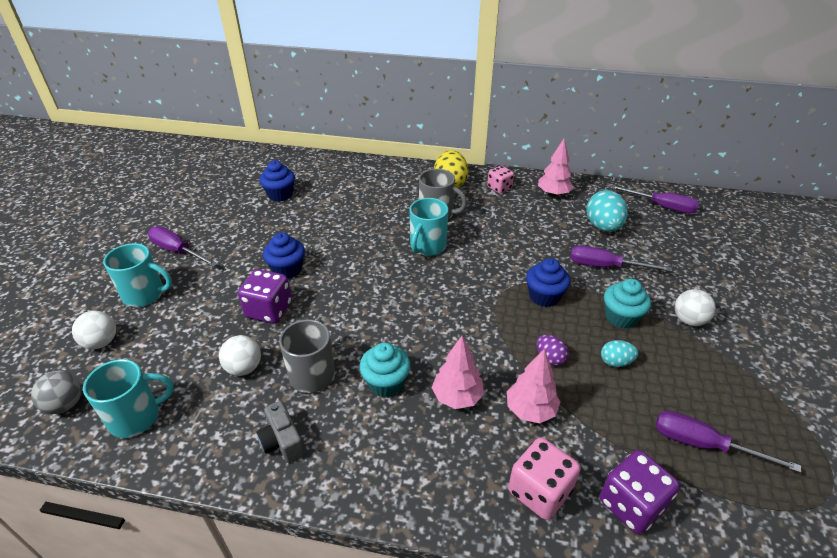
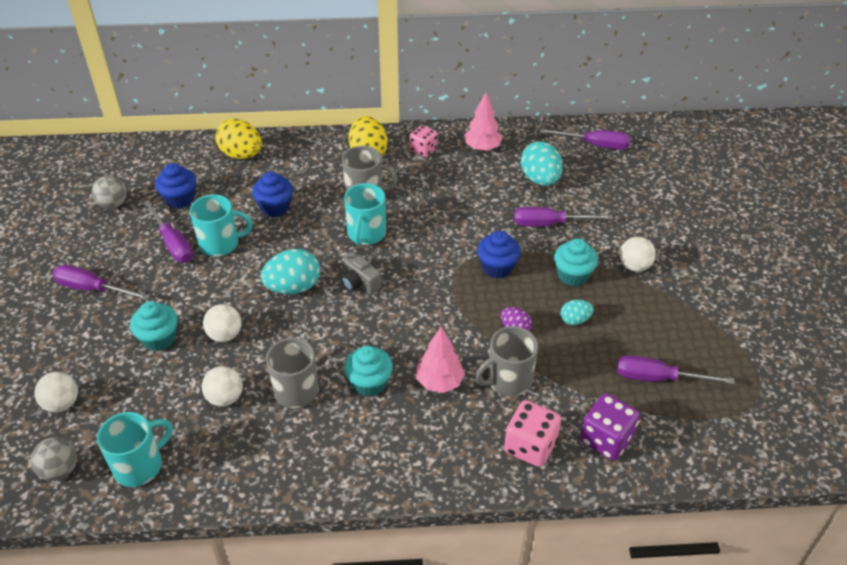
camera: 15 degrees left, 5 degrees up
(145, 294) = (82, 344): turquoise mug -> turquoise mug (220, 244)
(211, 302) = (159, 338): none -> turquoise cupcake
(226, 190) = (113, 204): none -> grey ball
(259, 227) = (173, 243): none -> purple screwdriver
(269, 310) = (225, 335): purple dice -> white ball
(282, 441) = (291, 456): grey camera -> grey camera (359, 283)
(287, 270) = (226, 287): blue cupcake -> blue cupcake (275, 207)
(343, 170) = (241, 155): none -> yellow egg
(346, 280) = (293, 287): none -> turquoise egg
(530, 410) = (508, 380): pink tree -> grey mug

